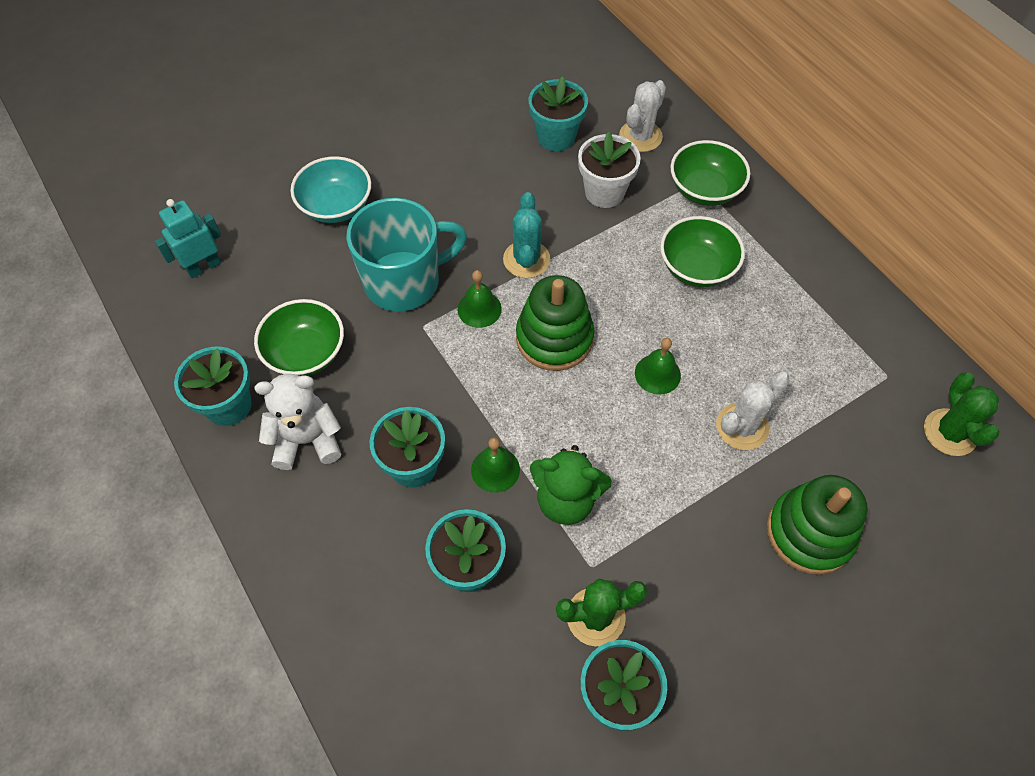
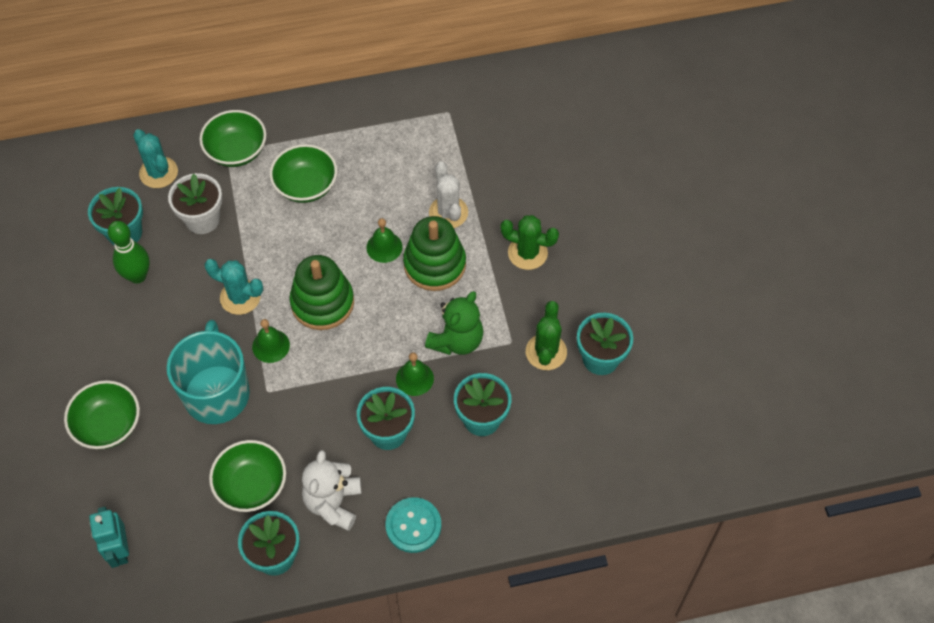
camera: 70 degrees left, 0 degrees up
(301, 536) = (413, 526): none -> turquoise button
(336, 206) = (108, 425): turquoise bowl -> green bowl
(512, 165) = (137, 276): none -> green bowling pin
(640, 136) = (158, 172): white cactus -> turquoise cactus
(809, 532) = (538, 207): green stacking toy -> green stacking toy (434, 264)
(950, 432) = (503, 98): green cactus -> green cactus (527, 253)

